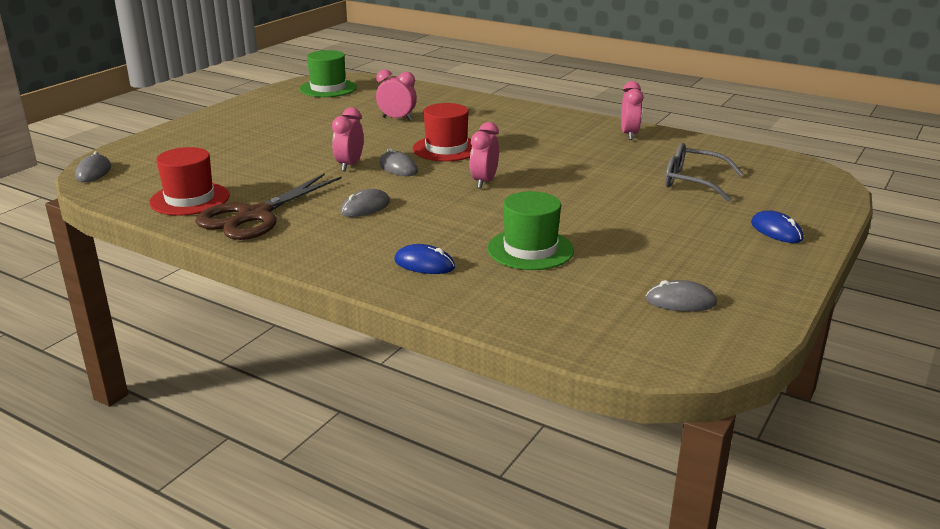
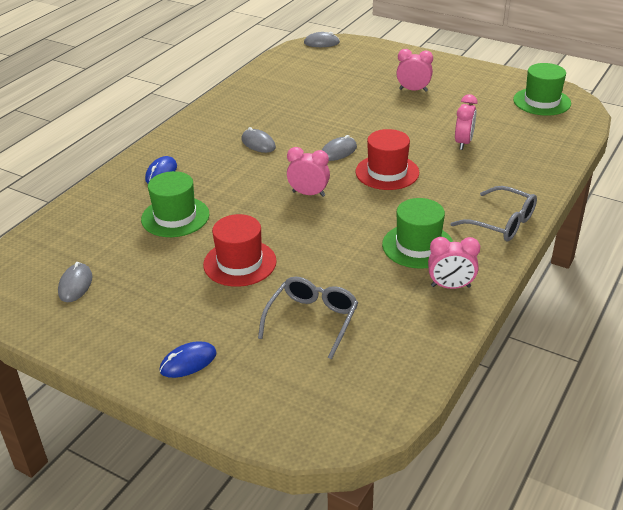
camera: 90 degrees right, 10 degrees up
(190, 199) = (276, 80): red hat -> red hat (240, 263)
(255, 215) = (247, 105): brown scissors -> none
(349, 165) = (342, 130): pink clock -> pink clock (413, 90)
(536, 114) = (502, 223): none -> grey glasses
(573, 142) = (418, 246): none -> green hat

